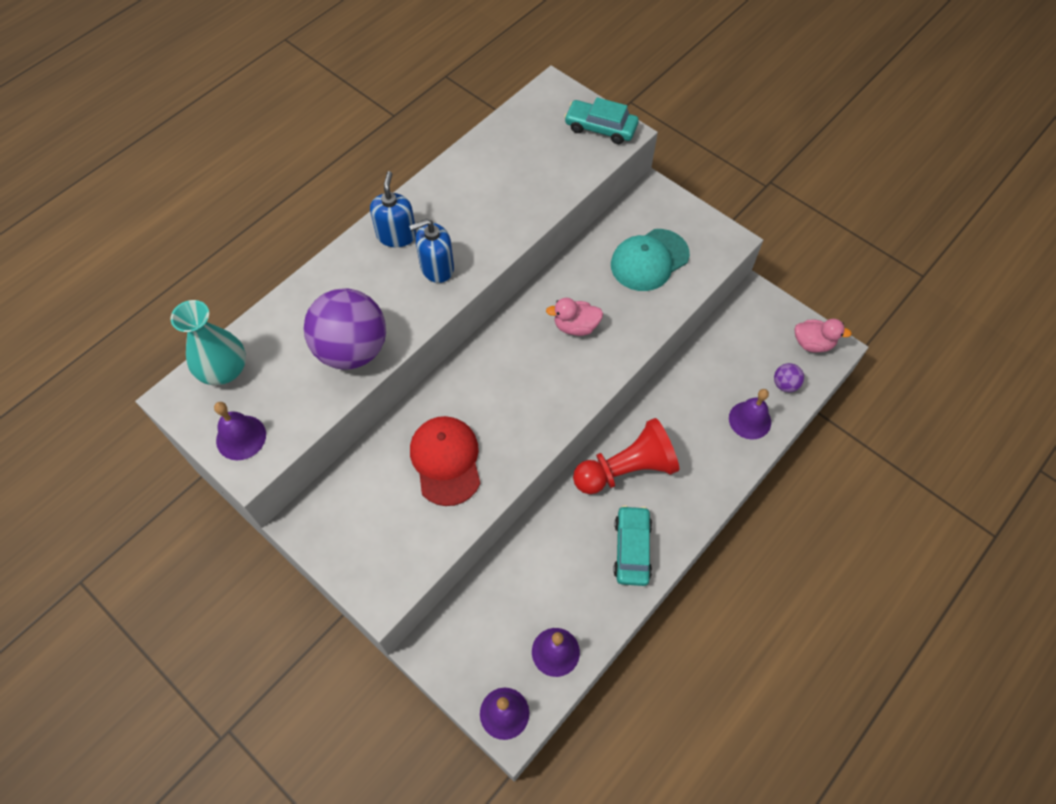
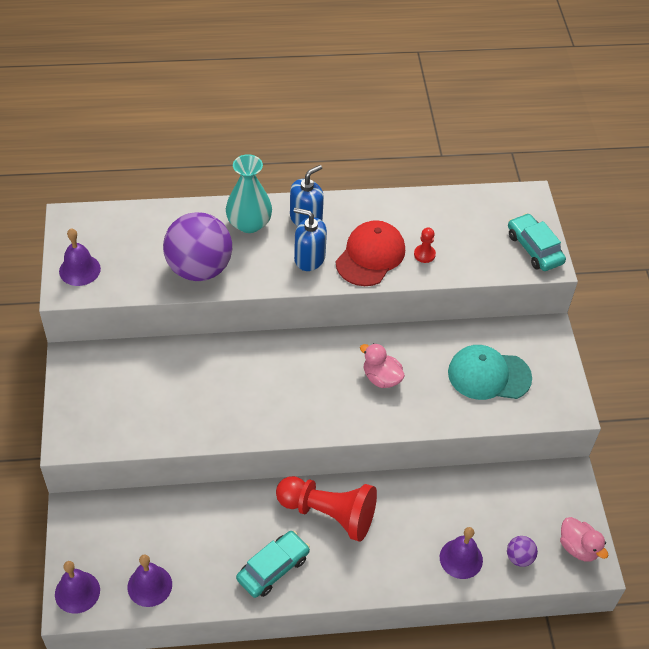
camera: 40 degrees right, 10 degrees down
(224, 370) = (112, 223): turquoise vase -> turquoise vase (249, 223)
(446, 461) = (197, 393): red cap -> red cap (370, 256)
(525, 194) = (424, 254): none -> red pawn

